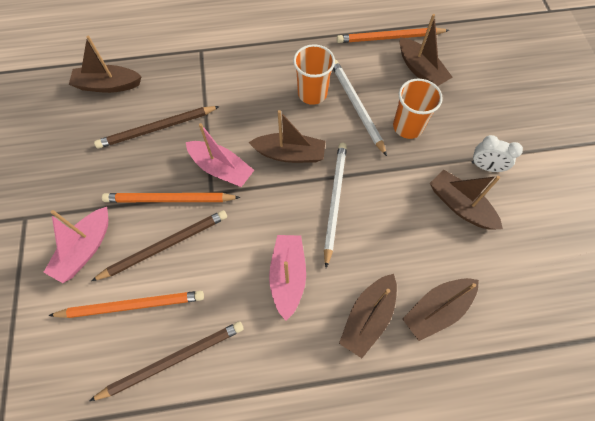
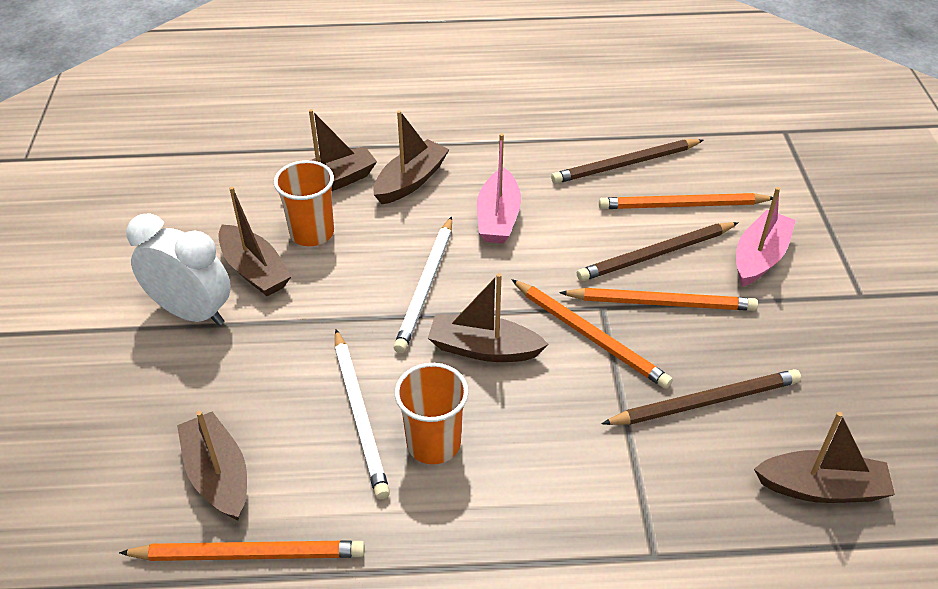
camera: 175 degrees left, 20 degrees down
(221, 169) = (590, 336): pink boat -> orange pencil
(407, 127) = (284, 376): orange cup -> orange cup (312, 233)
(485, 167) = (192, 312): white clock -> white clock, size x1.72

